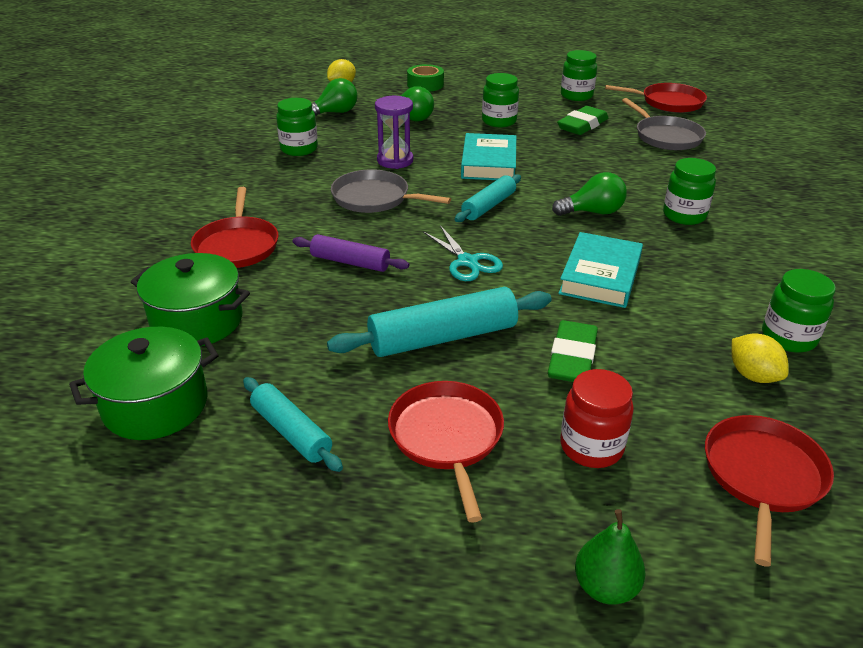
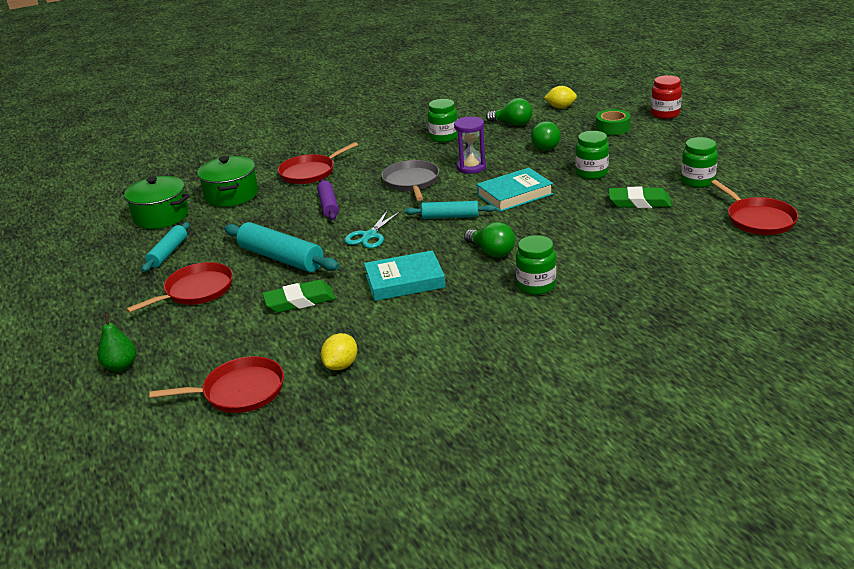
camera: 60 degrees right, 5 degrees down
(591, 447) = (221, 332): red jar -> red jar (665, 114)
(666, 136) = (676, 239): grey pan -> none
(788, 338) = (402, 368): green jar -> none

